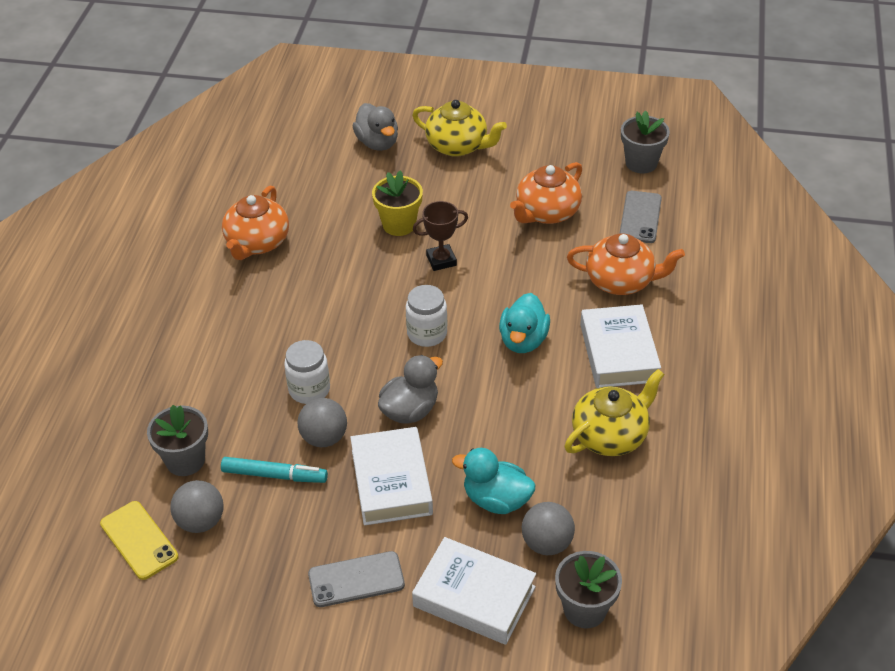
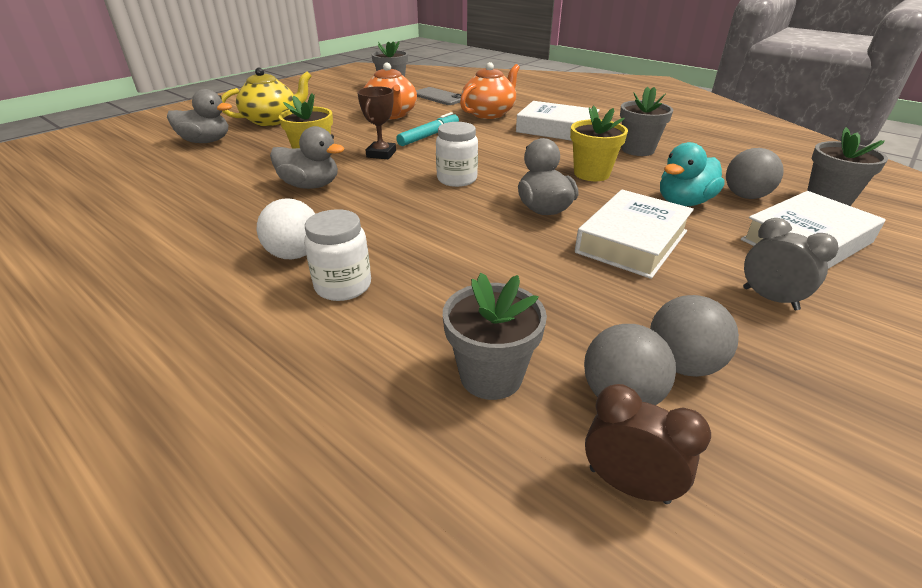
camera: 60 degrees left, 10 degrees down
(139, 540) = (628, 485): yellow phone -> brown clock
(246, 310) = (295, 254): none -> white ball
(257, 243) = (211, 221): orange teapot -> none
(274, 475) = (573, 308): turquoise marker -> turquoise marker (429, 136)
(309, 390) = (461, 250): white jar -> white jar (343, 286)
(324, 438) = (540, 261): grey ball -> grey ball (682, 364)
(347, 256) = (310, 185): none -> grey duck
(356, 580) = (770, 298): grey phone -> grey clock
(391, 482) = (632, 241): white book -> white book turned 75 degrees counterclockwise
(513, 418) = (591, 174): none -> yellow flower pot
(523, 340) = (509, 151): turquoise duck -> none
(610, 435) = (637, 150): yellow teapot -> grey flower pot

